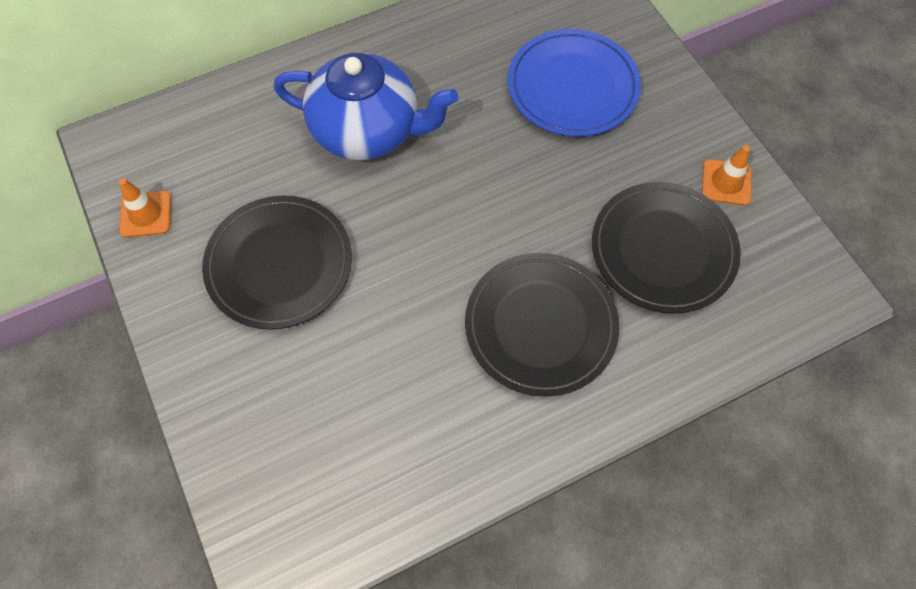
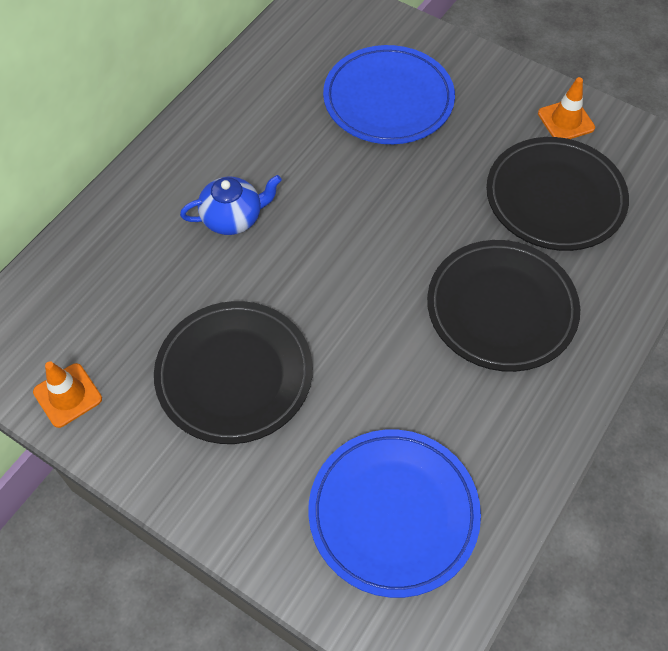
camera: 30 degrees left, 5 degrees down
(325, 451) = (393, 513): none -> blue plate
(368, 131) = (233, 218): blue teapot -> blue teapot, size x0.54

